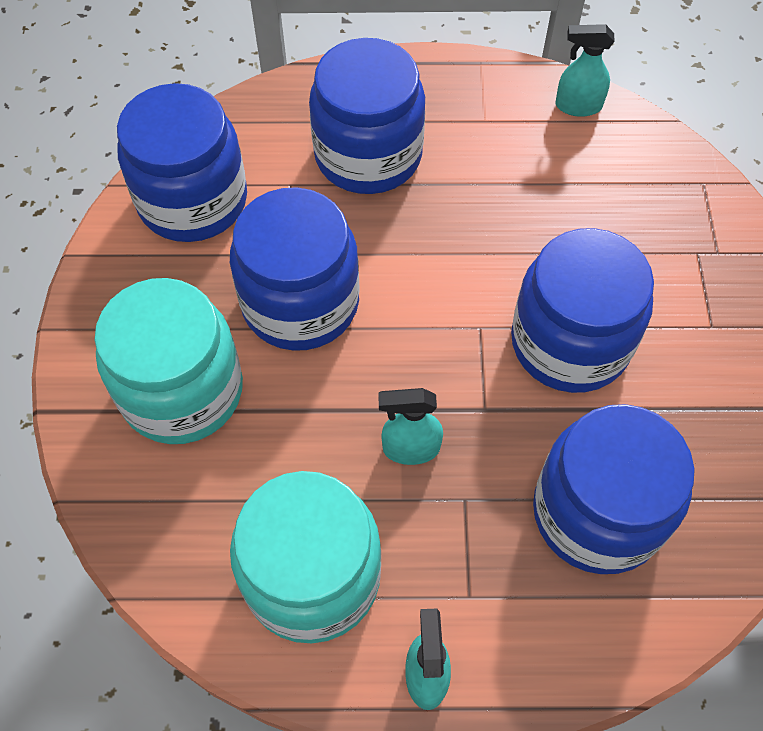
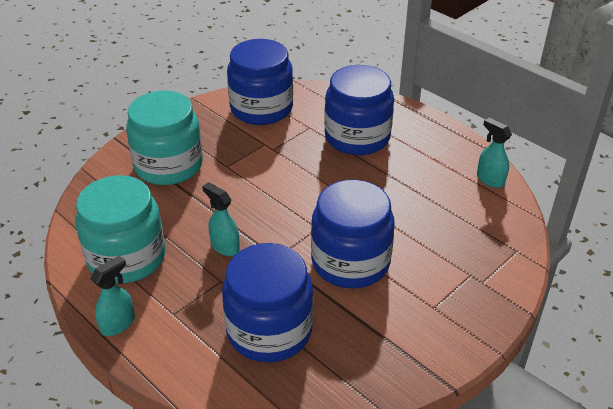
camera: 45 degrees right, 20 degrees down
(300, 303) = (254, 168): blue jar -> none

